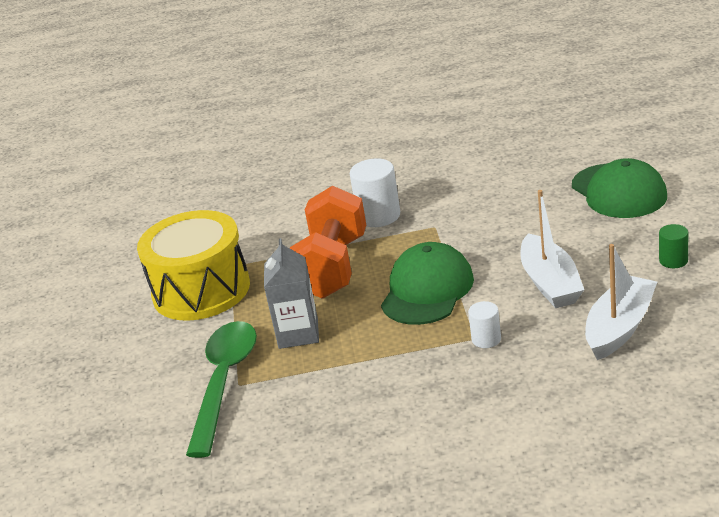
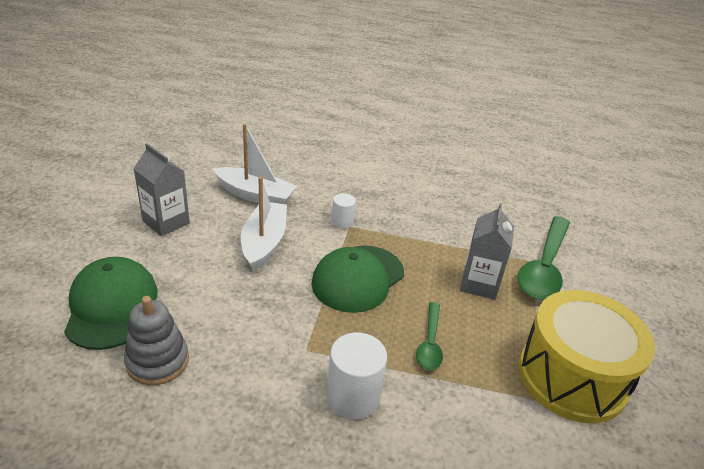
camera: 170 degrees left, 5 degrees up
(332, 267) = (430, 343): orange dumbbell -> green spoon
(539, 181) = (157, 361): none -> grey stacking toy
(619, 328) = (255, 195): white boat -> white boat turned 120 degrees counterclockwise
(673, 260) = (166, 222): green cylinder -> grey carton

